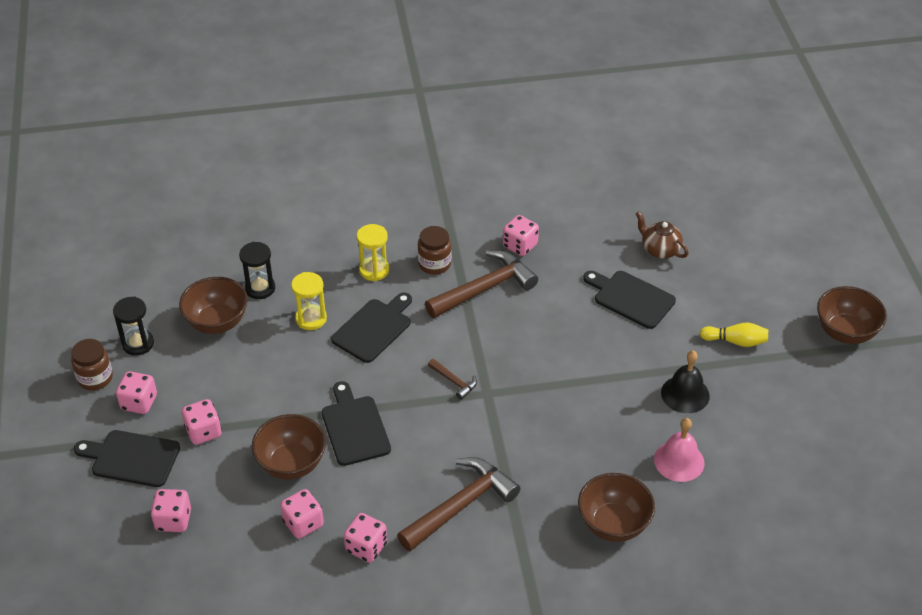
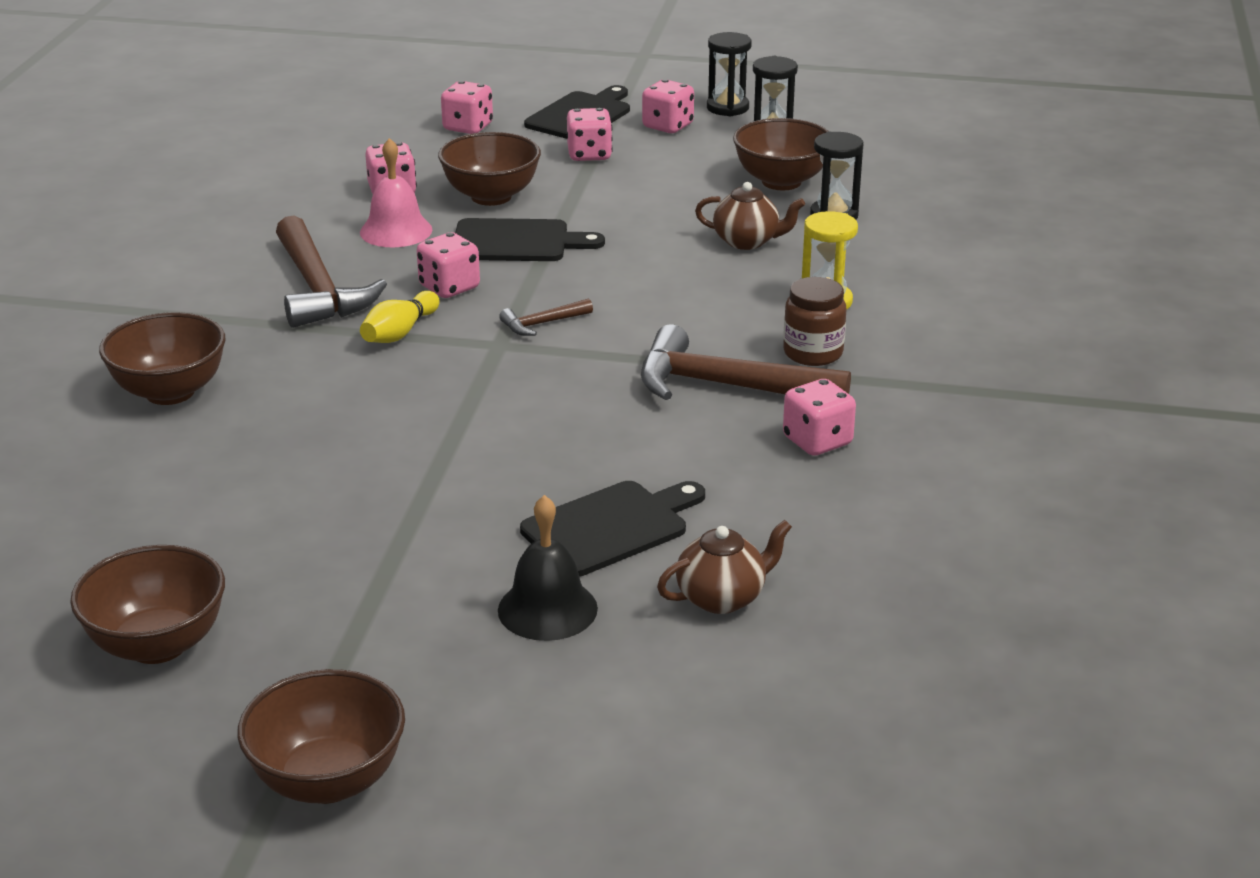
camera: 110 degrees right, 15 degrees down
(95, 378) = (727, 108): brown jar -> black hourglass
(311, 319) = (747, 241): yellow hourglass -> brown teapot
(366, 547) = (318, 221): pink dice -> pink dice (449, 287)
(374, 328) = (696, 282): black cutting board -> none
(484, 289) = (727, 386): brown hammer -> brown hammer turned 120 degrees clockwise
(679, 461) = (219, 478): pink bell -> pink bell (396, 231)
(685, 394) = (344, 523): black bell -> black bell (547, 609)
(735, 341) = (417, 618): yellow bowling pin -> yellow bowling pin (399, 333)
(811, 423) = (157, 645): none -> brown bowl

